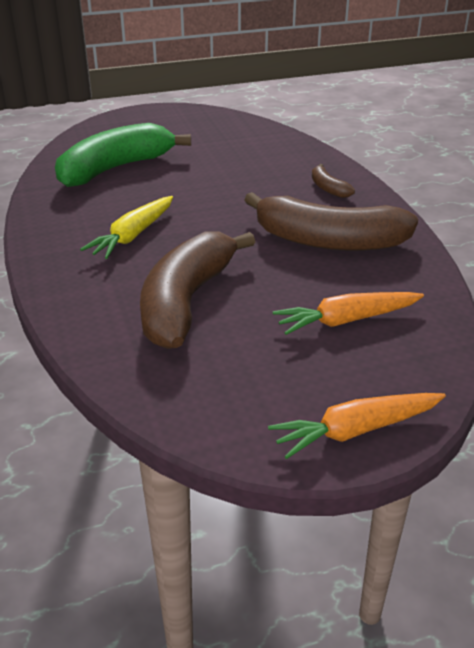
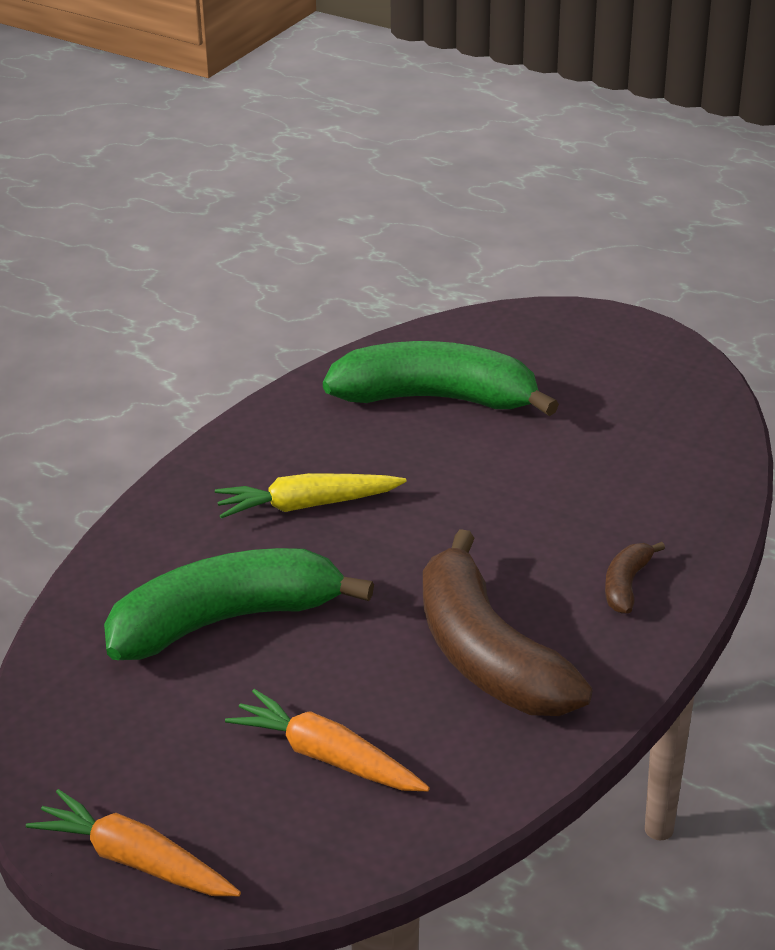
camera: 50 degrees right, 0 degrees up
(186, 302) = (225, 621): brown banana -> green banana

